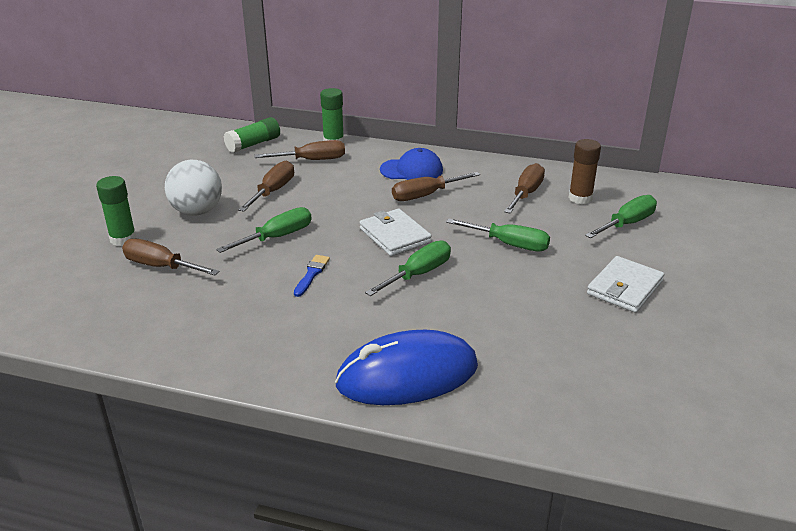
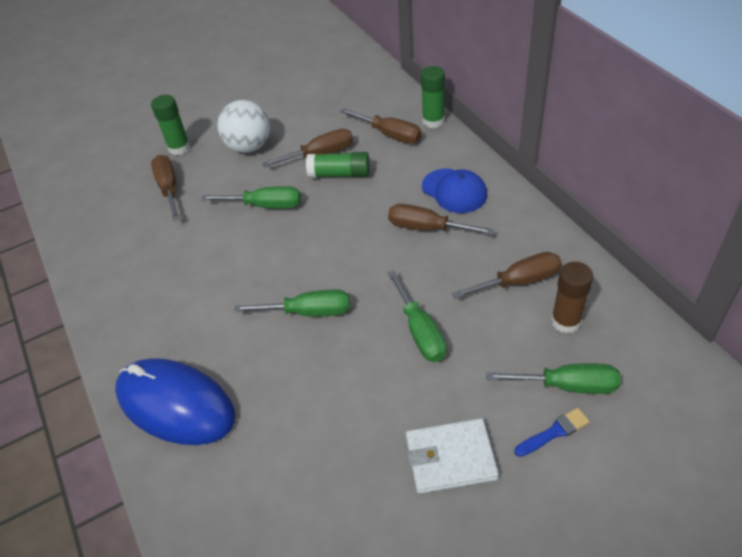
camera: 50 degrees right, 15 degrees up
(253, 144) = (369, 93): green glue stick -> green glue stick (339, 174)
(311, 274) = (240, 259): blue brush -> blue brush (554, 432)
(394, 236) = (344, 258): white wallet -> none

